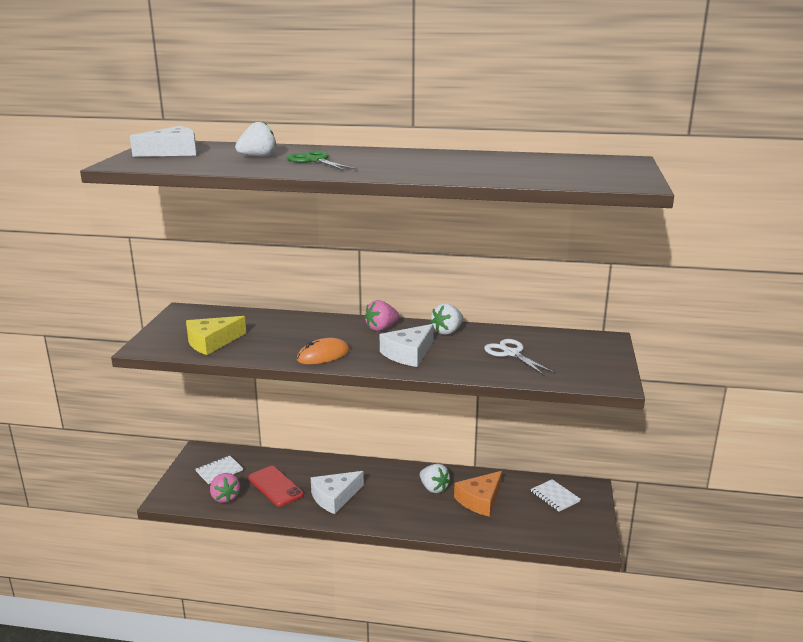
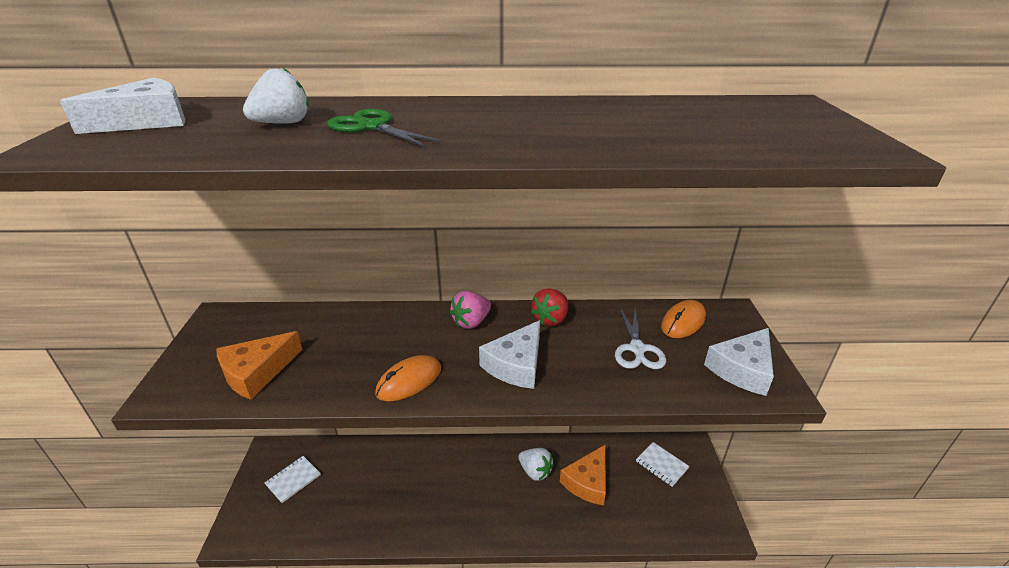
camera: 10 degrees left, 10 degrees up
(212, 342) = (257, 372): yellow cheese -> orange cheese
(225, 497) = (304, 522): pink strawberry -> none
(275, 486) = (361, 495): red phone -> none
(335, 497) = (431, 502): white cheese -> white cheese (742, 369)
(447, 331) = (551, 319): white strawberry -> red strawberry
(511, 353) = (637, 349): white scissors -> white scissors turned 135 degrees counterclockwise
(559, 341) = (683, 322): none -> orange mouse

